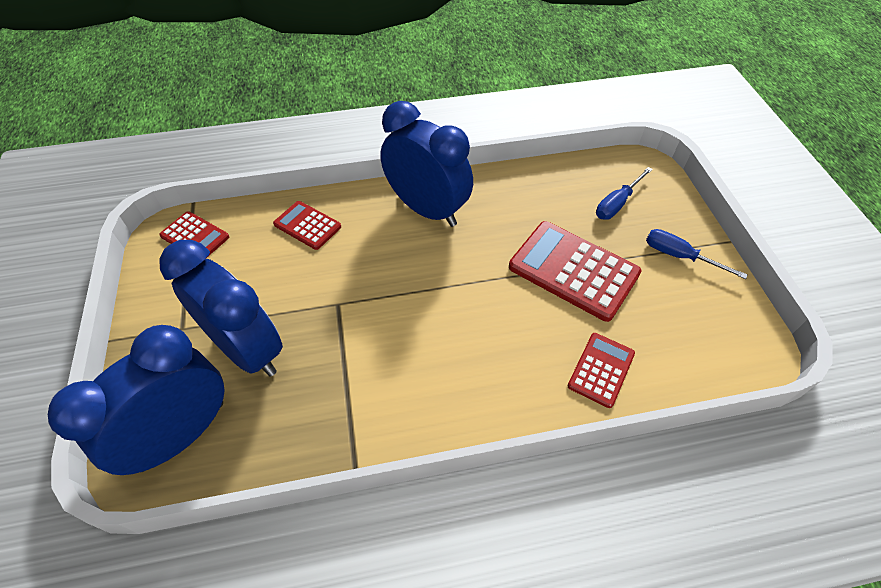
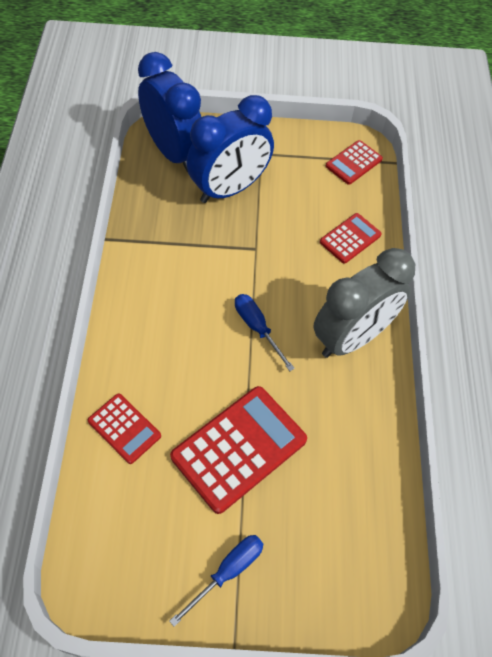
camera: 100 degrees right, 5 degrees up
(427, 209) = (352, 337): blue clock -> grey clock
(617, 203) = (323, 537): blue screwdriver -> blue screwdriver (257, 328)

